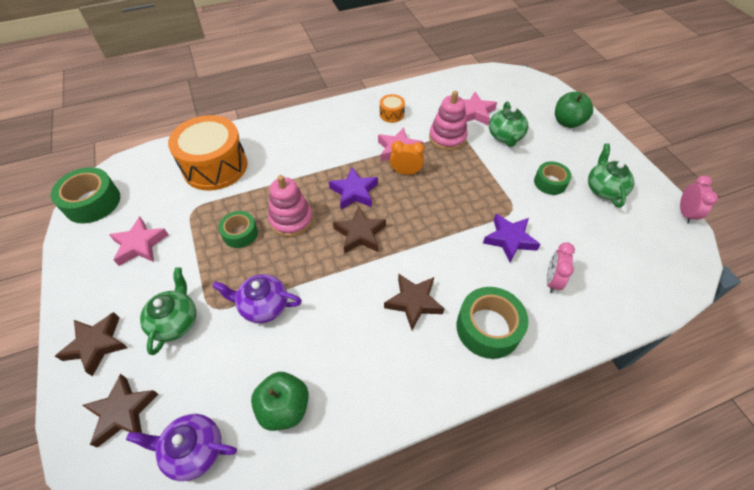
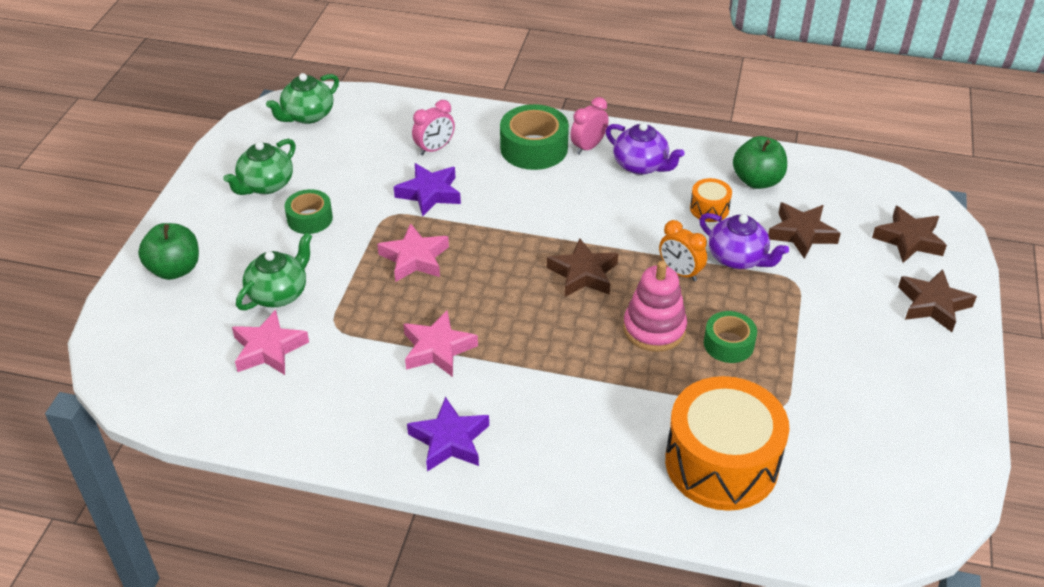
camera: 145 degrees left, 10 degrees down
(92, 202) = (932, 496): green tape -> none
(140, 245) = (867, 393): pink star -> pink star (415, 258)
(175, 321) = (840, 287): green teapot -> green teapot (307, 116)
(193, 450) = (848, 190): purple teapot -> purple teapot (641, 165)
(354, 192) = (549, 323): purple star -> purple star (450, 440)
(391, 114) = (386, 412): orange drum -> orange drum (709, 209)
(405, 172) = (460, 315): orange clock -> orange clock (680, 272)
(414, 302) = (582, 193): brown star -> brown star (801, 233)
(447, 138) = (353, 331): pink stacking toy -> none
(685, 213) = (229, 131): pink clock -> pink clock (588, 147)

